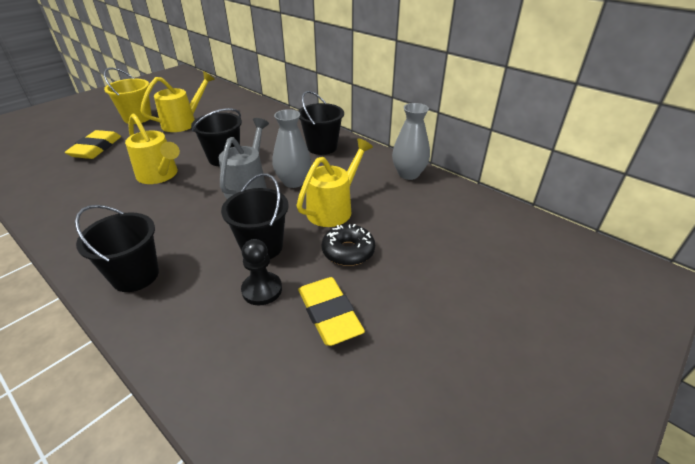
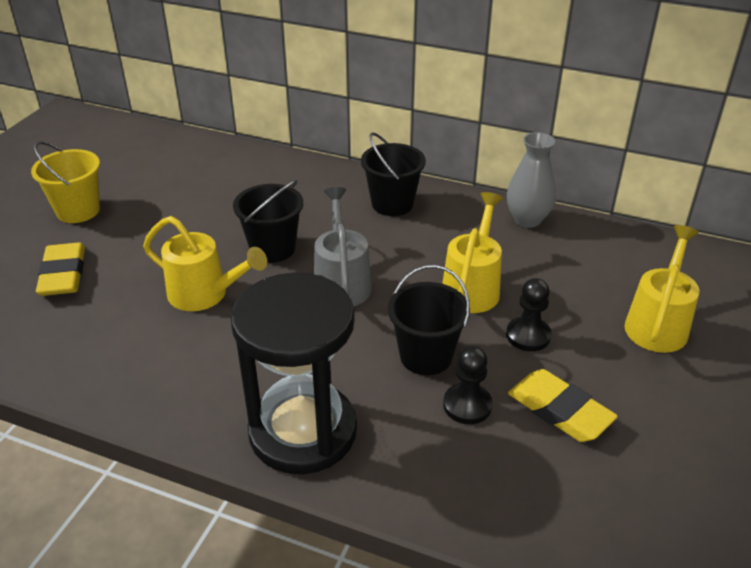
camera: 20 degrees left, 0 degrees up
(135, 275) = (303, 431): black bucket -> black hourglass
(184, 122) = (160, 204): yellow watering can -> yellow watering can (658, 323)
(293, 182) = (395, 262): grey vase -> none
(348, 251) = (528, 335): black donut -> black pawn

